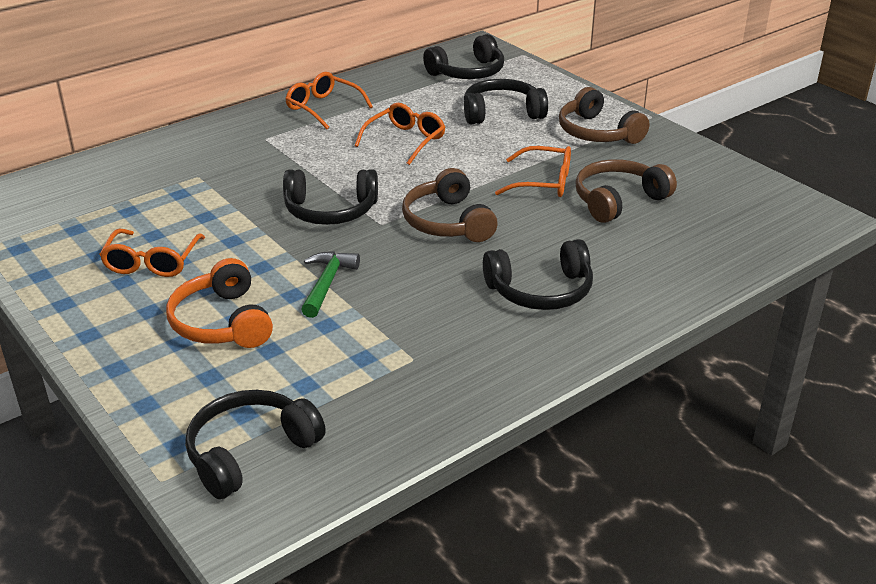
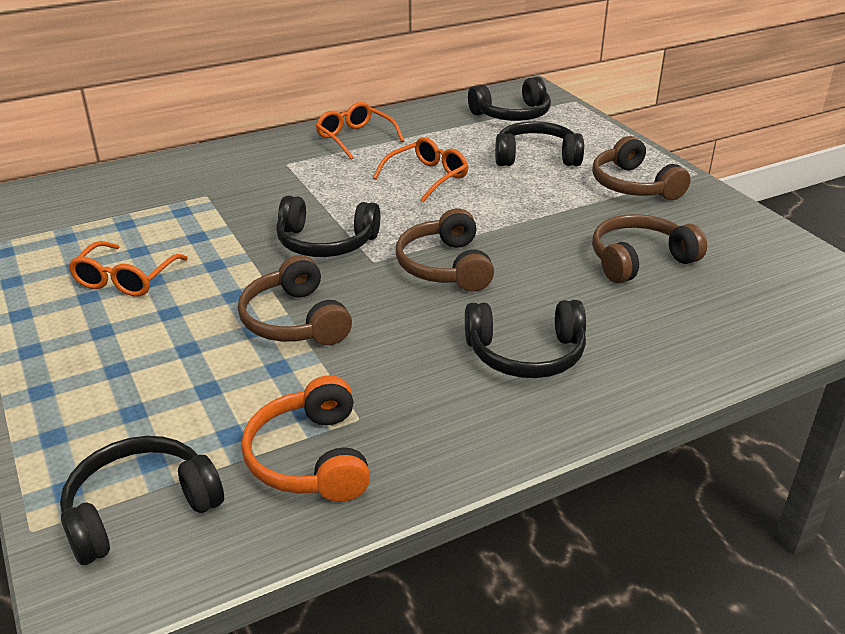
camera: 10 degrees right, 0 degrees up
(222, 322) = (169, 352): orange headphones -> orange headphones (310, 458)
(327, 283) = (295, 320): green hammer -> brown headphones
(543, 182) = (561, 233): orange glasses -> none

